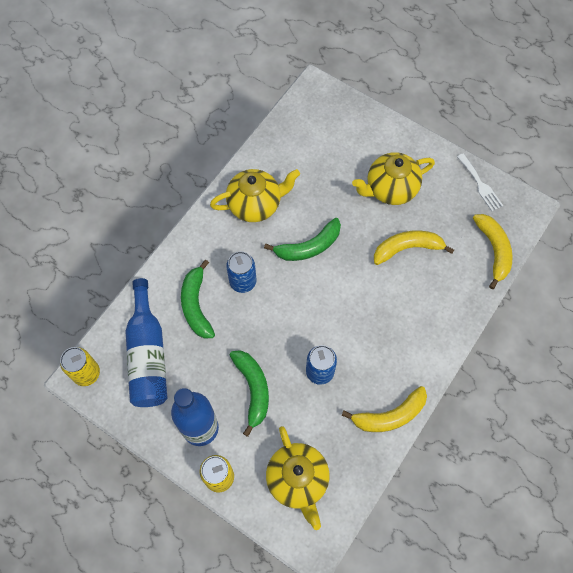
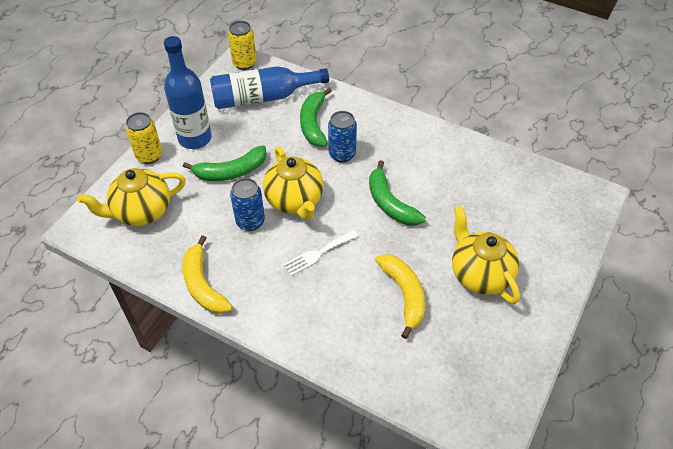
camera: 85 degrees right, 15 degrees down
(196, 305) = (313, 123): green banana -> green banana turned 75 degrees counterclockwise
(255, 204) = (431, 156): yellow teapot -> yellow teapot (295, 201)
(480, 184) = (512, 375): white fork -> white fork (318, 254)
(493, 250) = (418, 391): yellow banana -> none

